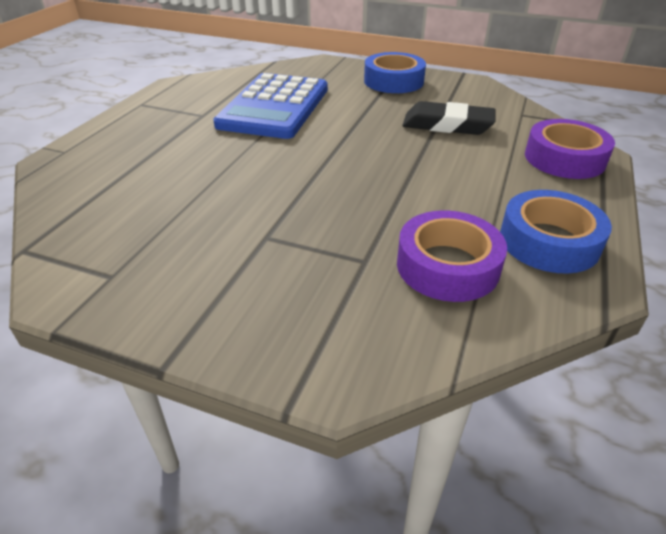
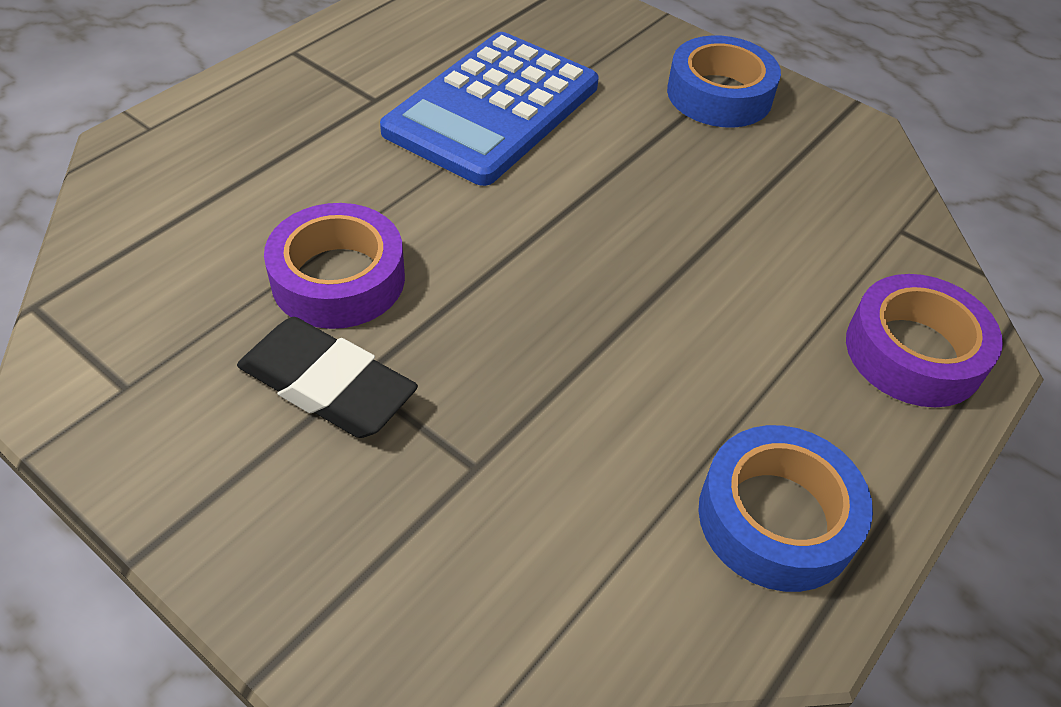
camera: 15 degrees right, 10 degrees up
(447, 125) = (755, 222): black eraser -> black eraser (327, 385)
(447, 266) = (591, 515): purple tape -> purple tape (338, 278)

